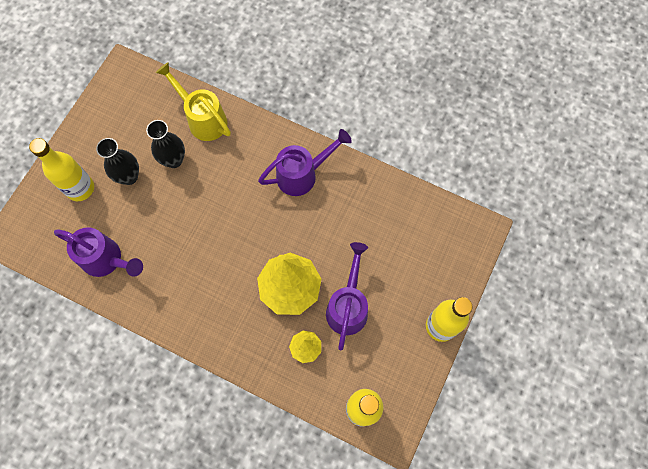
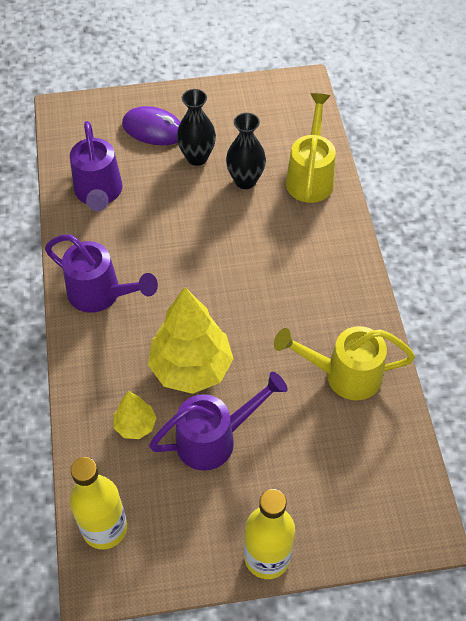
camera: 55 degrees right, 15 degrees down
(80, 188) = (153, 129): yellow bottle -> purple mouse
(302, 174) = (329, 300): purple watering can -> purple watering can (101, 294)
(358, 203) = (344, 375): none -> yellow watering can

